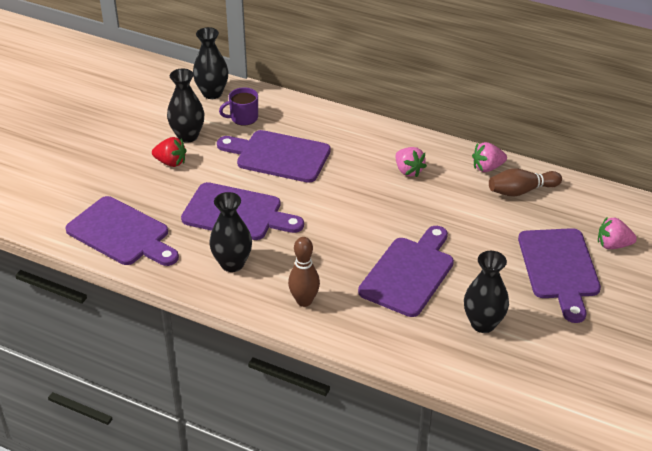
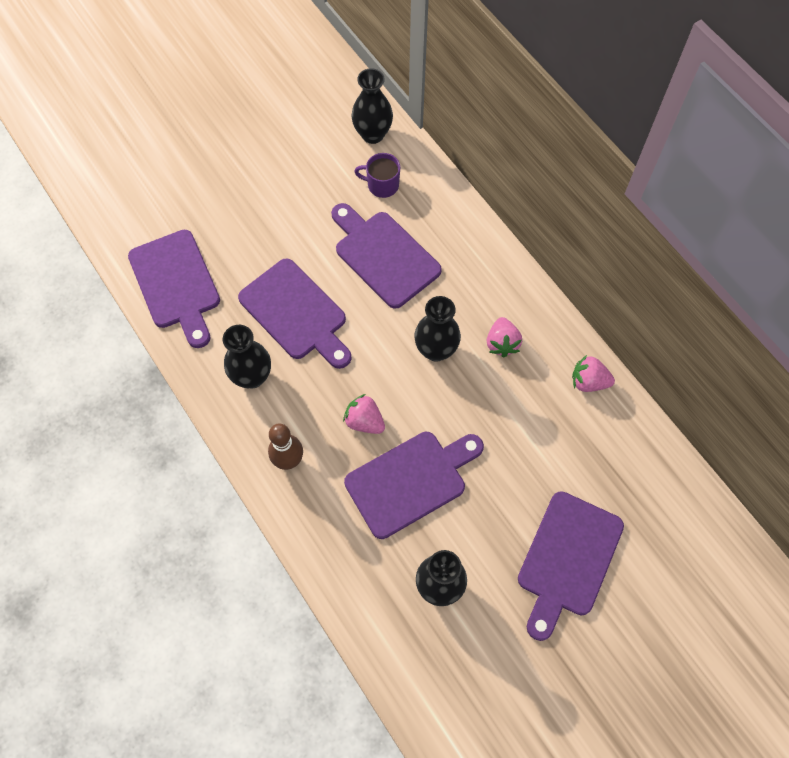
camera: 30 degrees right, 25 degrees up
(171, 162) = (275, 212): red strawberry -> none
(188, 136) = (312, 184): black vase -> black vase (436, 350)
(521, 191) = (602, 433): brown bowling pin -> none
(613, 245) = (648, 560): pink strawberry -> pink strawberry (364, 421)

